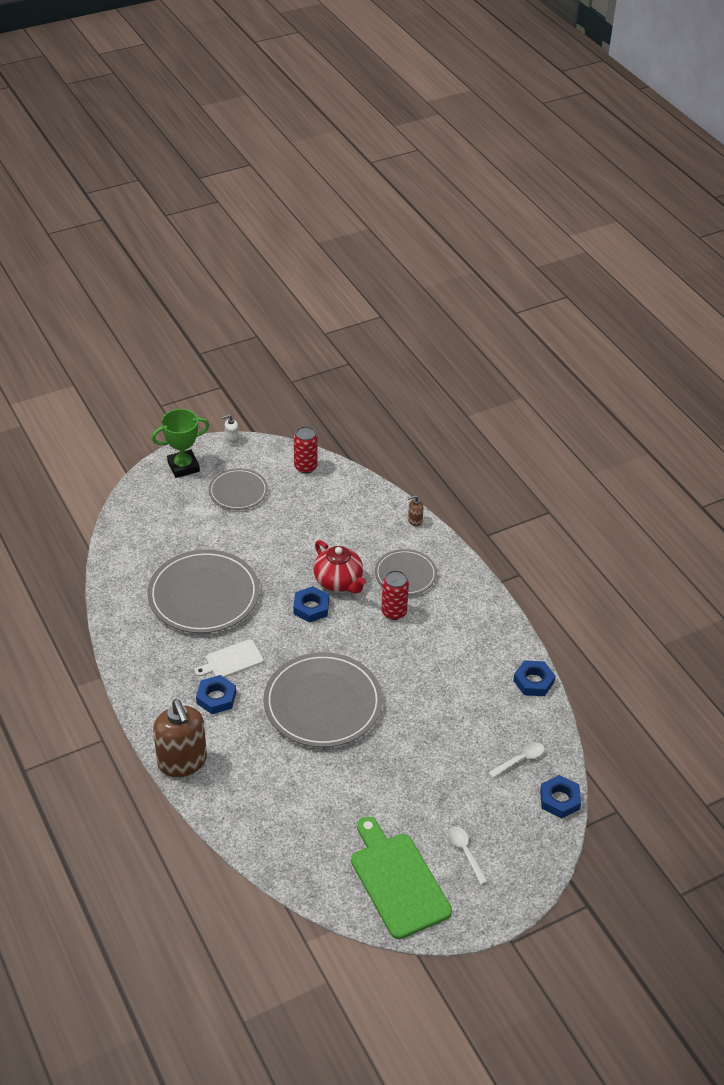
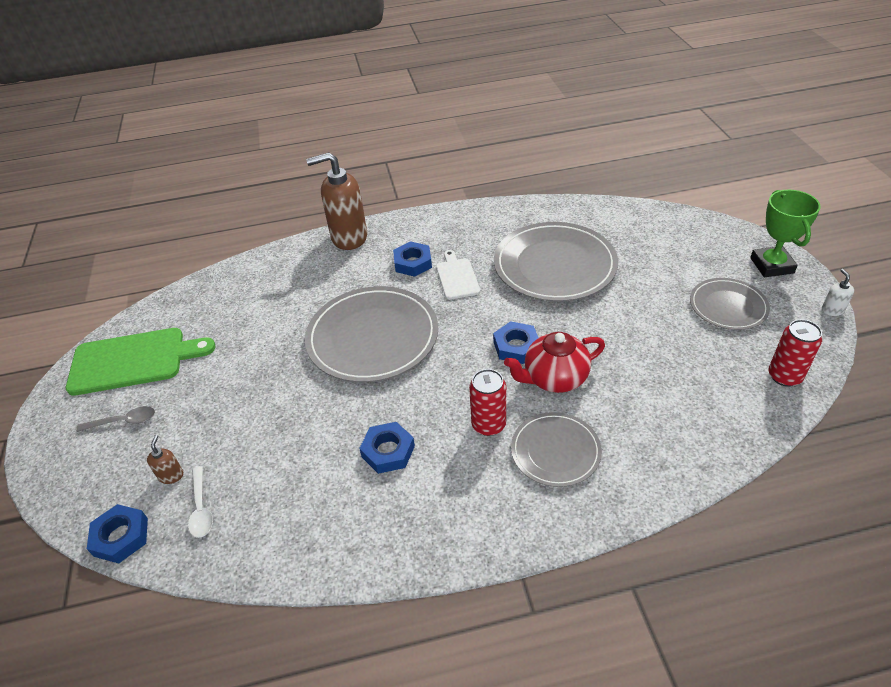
camera: 110 degrees right, 0 degrees up
(415, 521) = (667, 485): brown soap dispenser -> brown soap dispenser (171, 475)
(465, 852) = (123, 421): white spoon -> grey spoon
(533, 681) = (312, 563): blue nut -> blue nut (388, 451)

